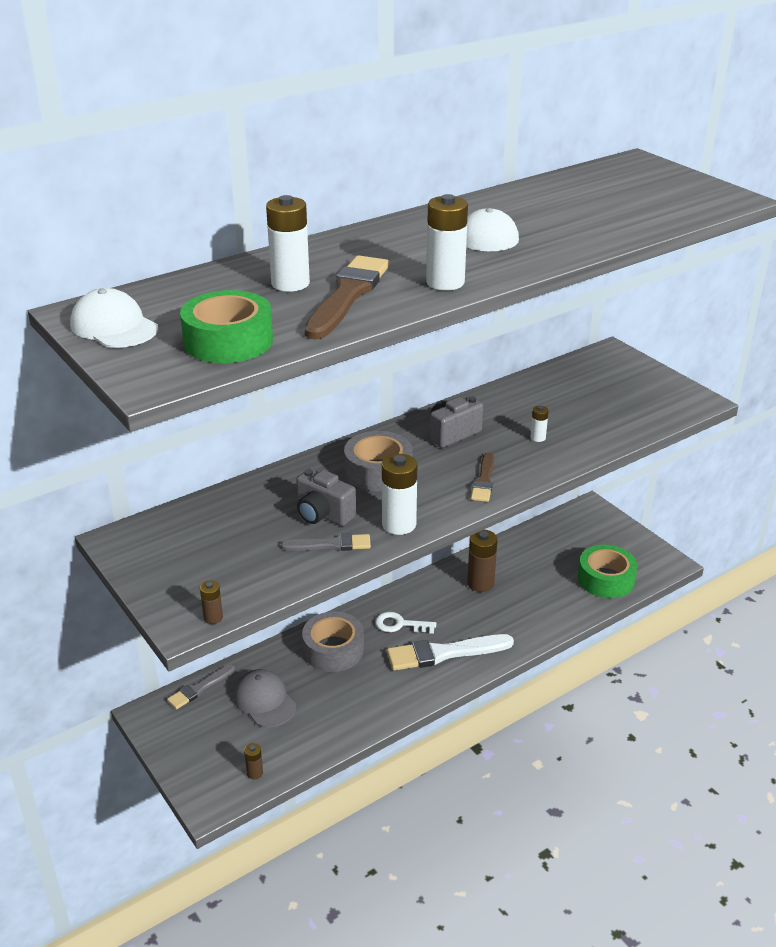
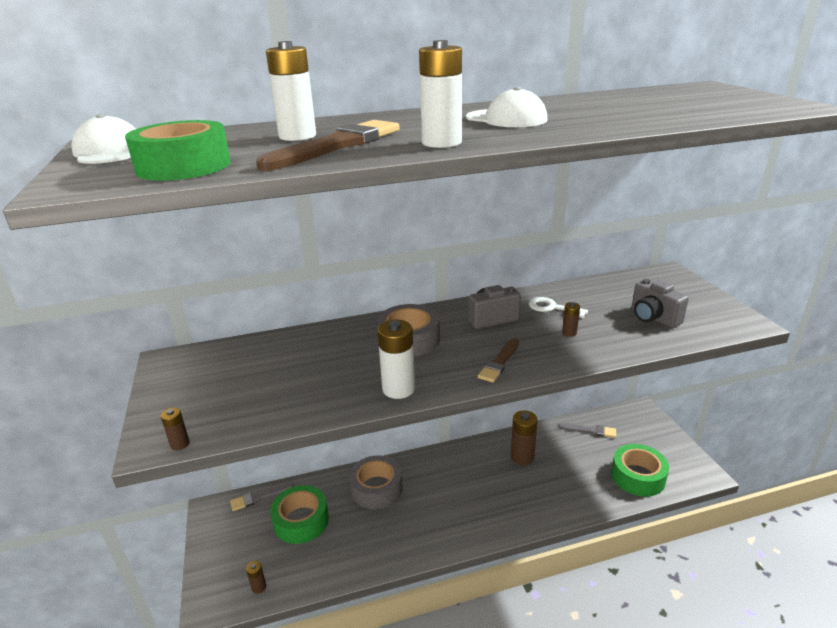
camera: 20 degrees right, 5 degrees down
(264, 701) = (301, 521): grey cap -> green tape
(323, 515) = (339, 368): grey camera -> grey camera (653, 318)
(330, 545) = (327, 396): grey brush -> grey brush (589, 430)
(400, 624) = (440, 479): white key -> white key (552, 308)
(444, 653) = (466, 514): white brush -> none
(538, 438) = (569, 333): white battery -> brown battery

